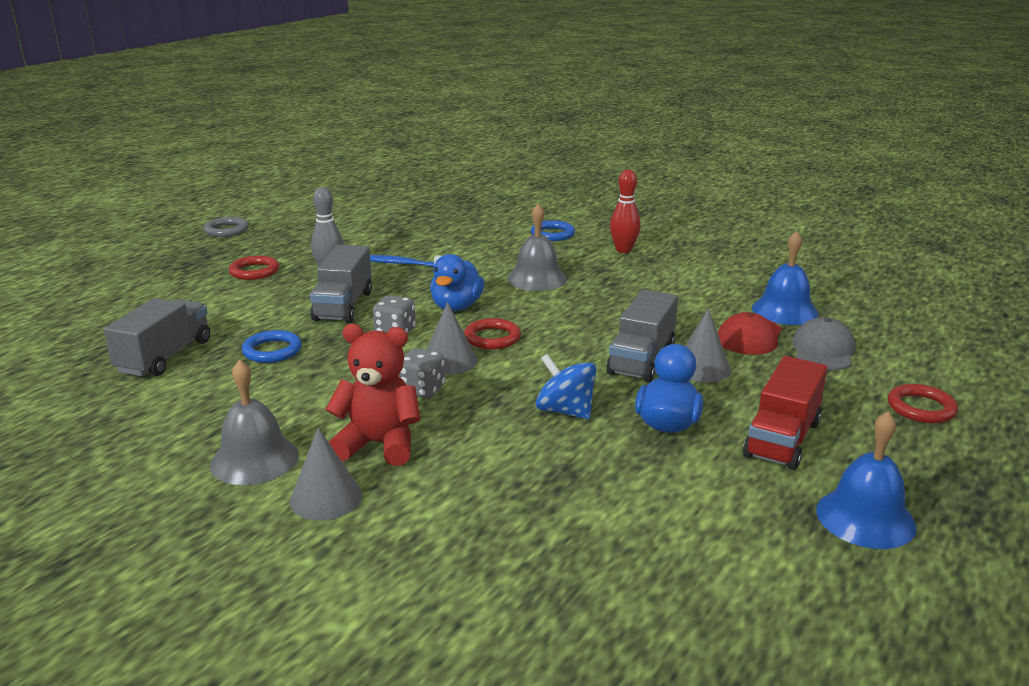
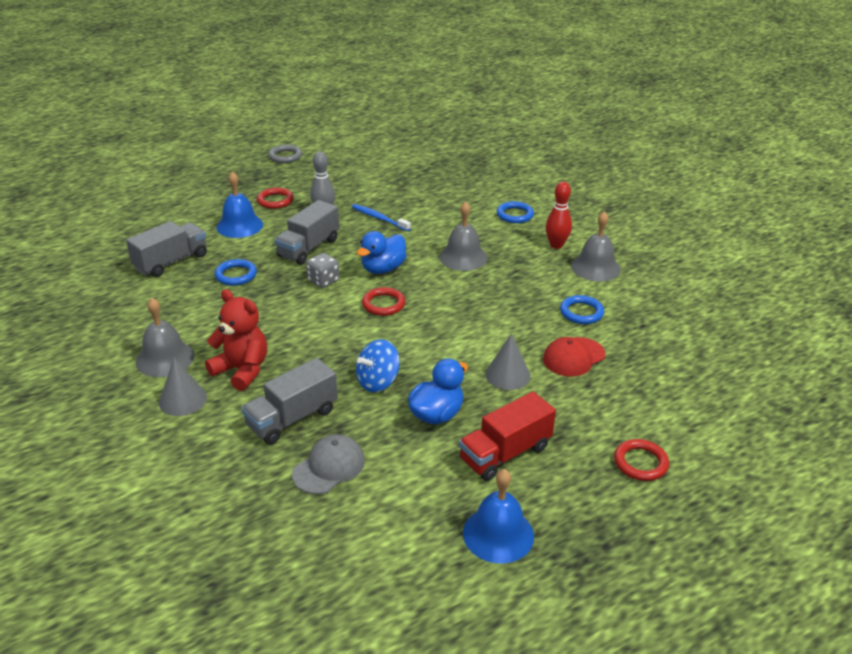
camera: 25 degrees right, 10 degrees up
(422, 390) = (301, 335): grey dice -> none
(449, 361) = (338, 316): grey cone -> none
(565, 411) = (378, 382): blue spinning top -> blue spinning top turned 105 degrees counterclockwise
(641, 359) = (471, 354): grey truck -> grey truck (292, 418)
(683, 260) = (595, 267): none -> grey bell
(713, 298) = (581, 312): none -> blue ring
(784, 310) = (628, 340): blue bell -> blue bell (239, 225)
(823, 350) = (619, 387): grey cap -> grey cap (329, 467)

